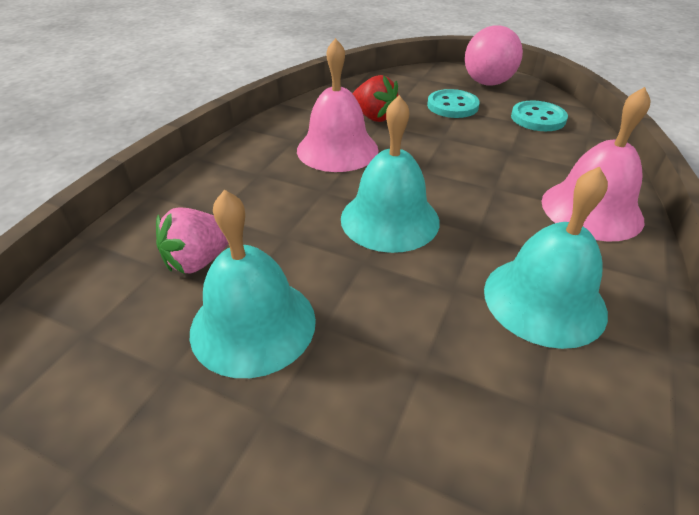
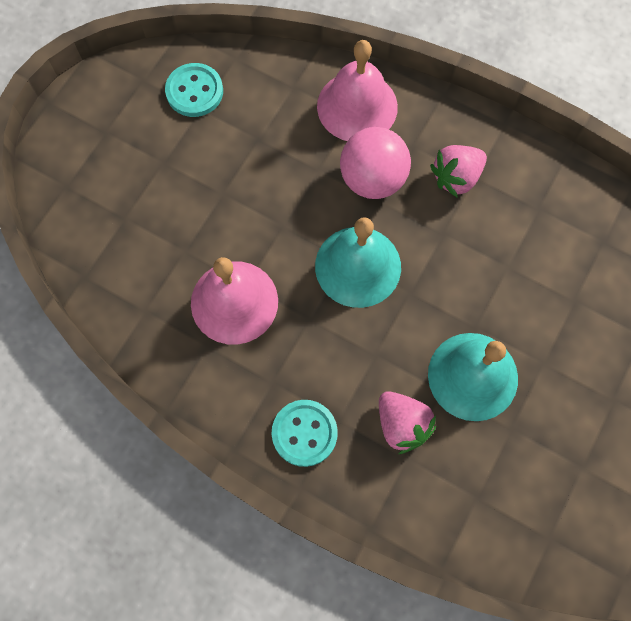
camera: 85 degrees left, 30 degrees up
(374, 117) = (167, 256): red strawberry -> none
(452, 106) = (151, 168): turquoise button -> turquoise button (304, 433)
(487, 83) = (97, 115): pink ball -> pink ball (372, 179)
(544, 300) = (456, 177): turquoise bell -> pink strawberry

